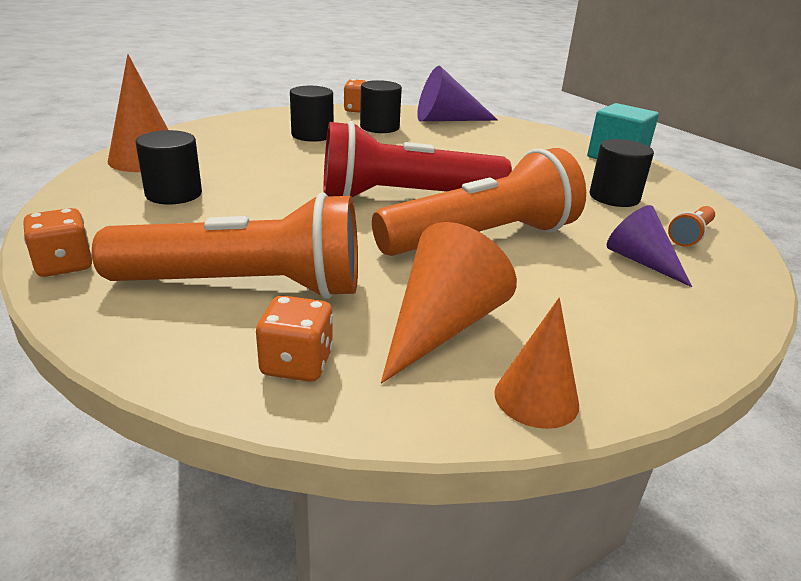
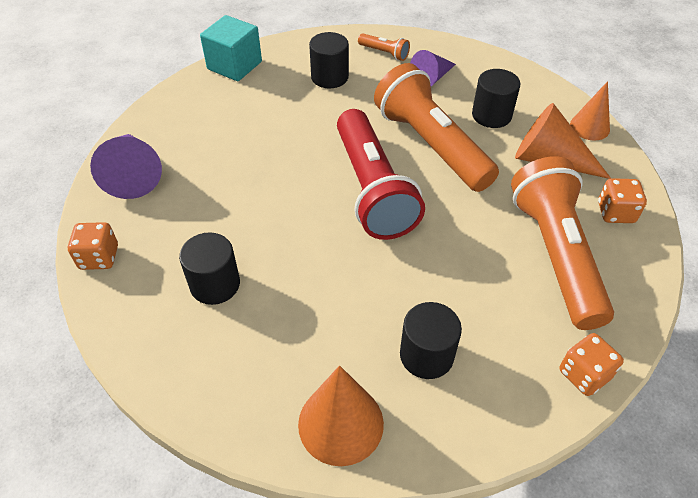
camera: 95 degrees left, 20 degrees up
(379, 127) = (173, 228): black cylinder -> black cylinder (491, 115)

